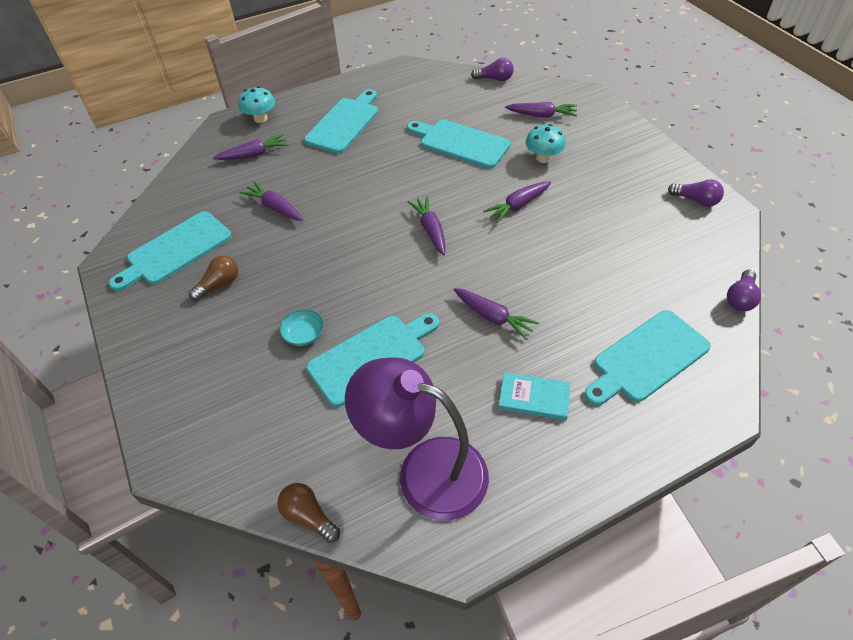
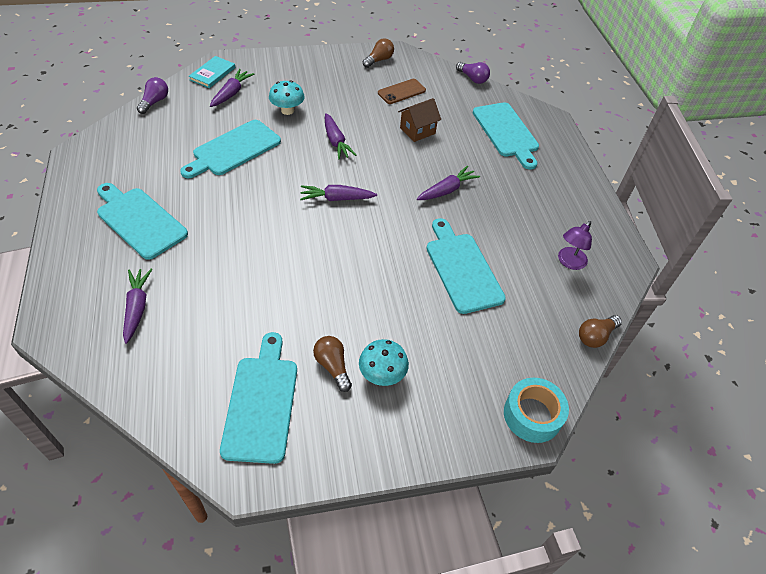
camera: 80 degrees left, 0 degrees up
(175, 250) = (261, 403): turquoise cutting board -> turquoise cutting board turned 150 degrees counterclockwise
(185, 459) = (532, 415): none -> turquoise tape
(260, 118) = (70, 291): turquoise mushroom -> turquoise mushroom (382, 375)
(275, 207) = (242, 303): purple carrot -> none
(304, 334) = (423, 308): turquoise bowl -> none
(425, 470) = (569, 262): purple lamp -> purple lamp, size x0.47
(534, 398) = (523, 192): turquoise book -> turquoise book (212, 74)
(584, 267) = (417, 131): none -> brown house
(649, 235) = (401, 92): none -> brown phone
(696, 200) = (379, 60): purple light bulb -> brown light bulb

